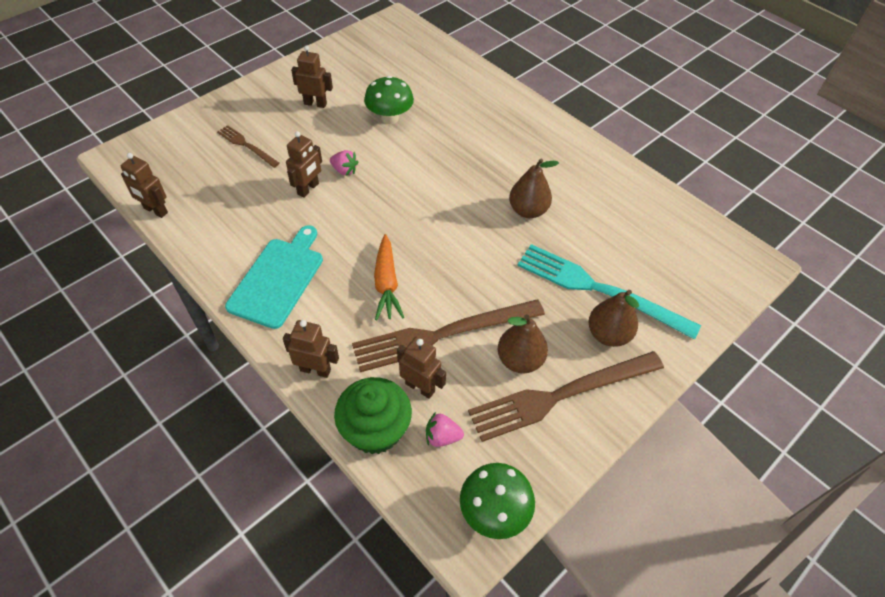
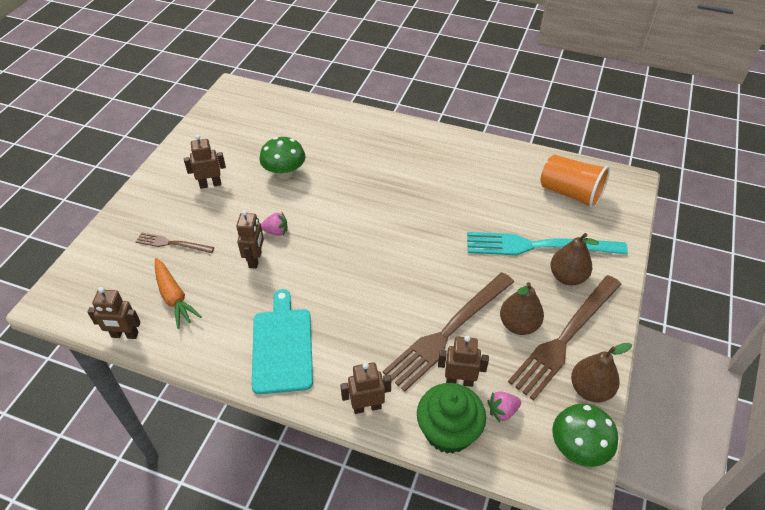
camera: 25 degrees left, 5 degrees down
(386, 283) = (376, 310): orange carrot -> orange carrot (174, 297)
(528, 210) = (446, 206): brown pear -> brown pear (590, 389)
(675, 249) = (570, 193): none -> orange cup

